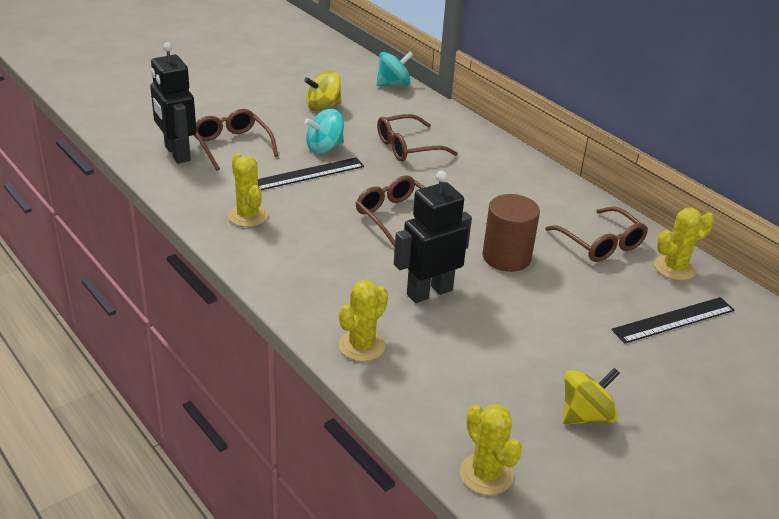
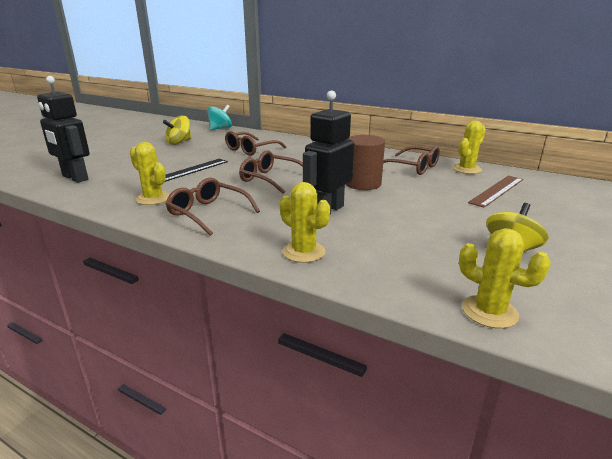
camera: 20 degrees left, 10 degrees down
(232, 145) = (120, 167): brown glasses -> brown glasses (208, 213)
(324, 148) = (193, 158): turquoise spinning top -> none
(362, 346) = (304, 252): yellow cactus -> yellow cactus turned 60 degrees counterclockwise
(673, 320) = (496, 190): black ruler -> brown ruler

